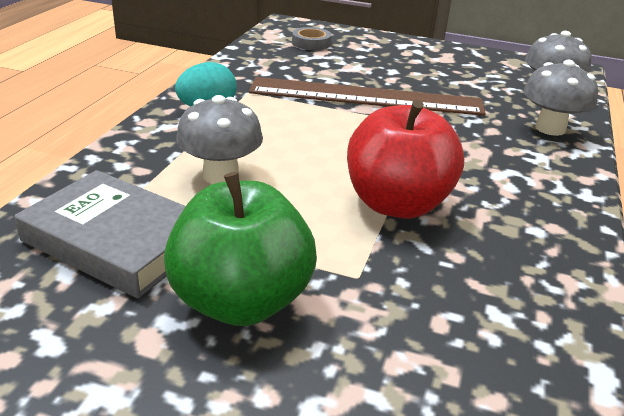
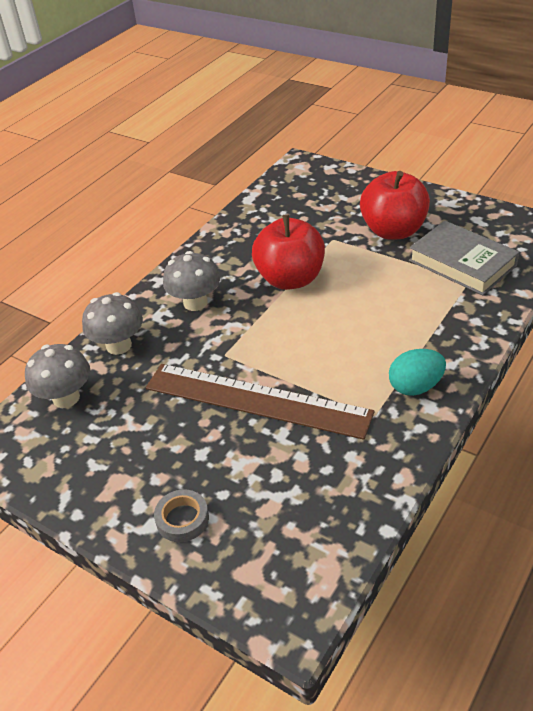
camera: 160 degrees left, 10 degrees up
(221, 175) = (403, 307): grey mushroom -> grey mushroom (195, 303)
(241, 301) = (393, 231): green apple -> red apple
(311, 43) = (275, 536): grey tape -> grey tape (182, 519)

